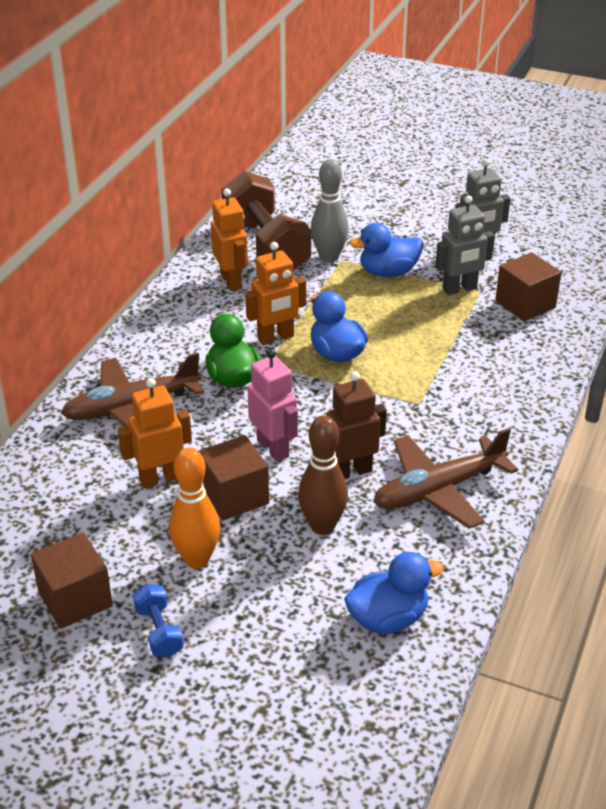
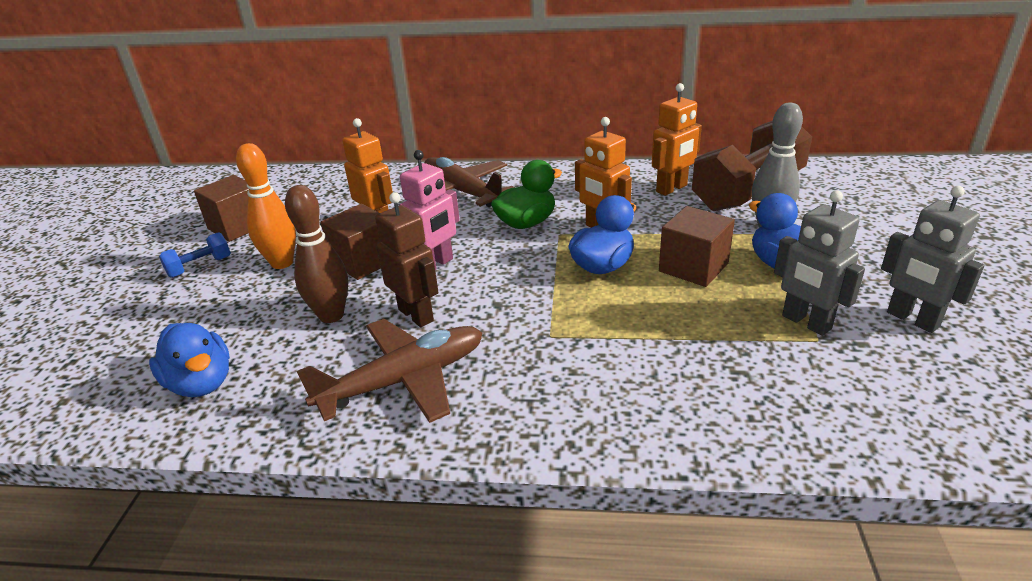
camera: 75 degrees right, 5 degrees down
(439, 490) = (404, 380): brown plane -> brown plane turned 105 degrees clockwise
(525, 304) = (831, 386): brown cube -> brown cube (693, 267)

